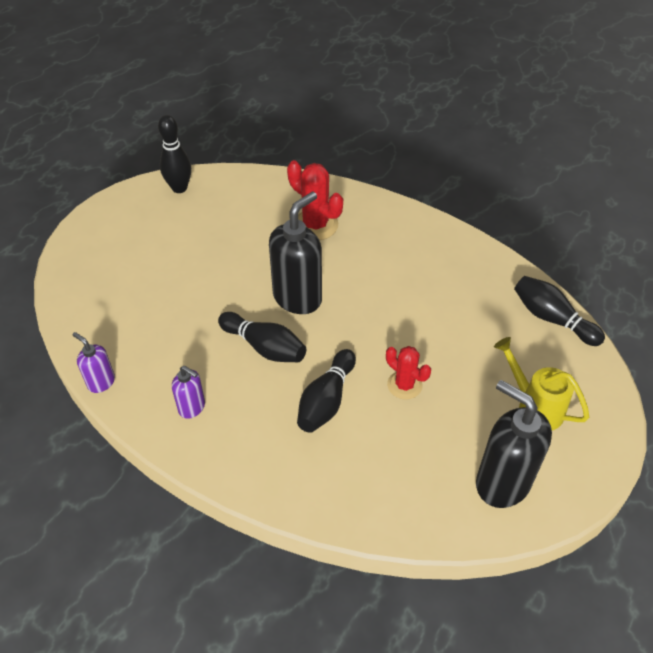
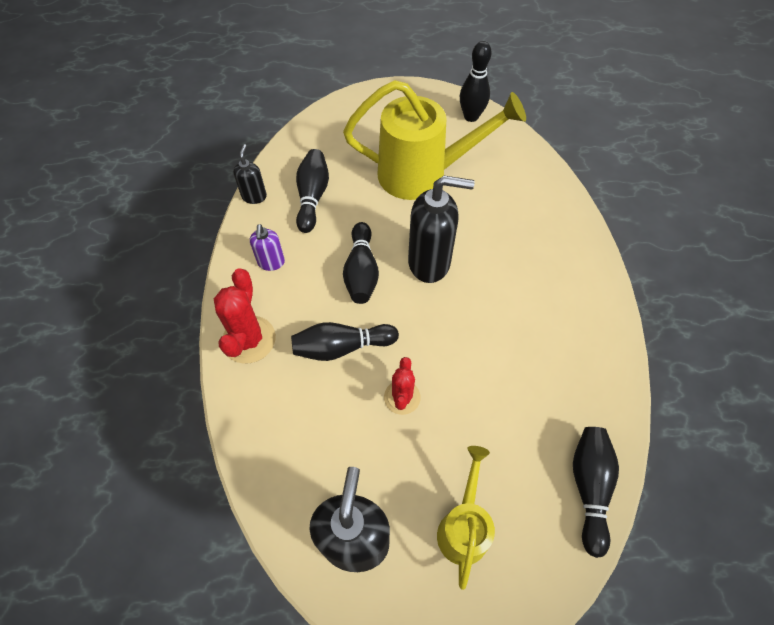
camera: 55 degrees right, 10 degrees up
(101, 382) = (254, 196): purple soap dispenser -> black soap dispenser
(149, 338) = (312, 197): none -> black bowling pin
(206, 251) = (423, 174): none -> yellow watering can
(315, 225) = (520, 225): red cactus -> red cactus (249, 339)

